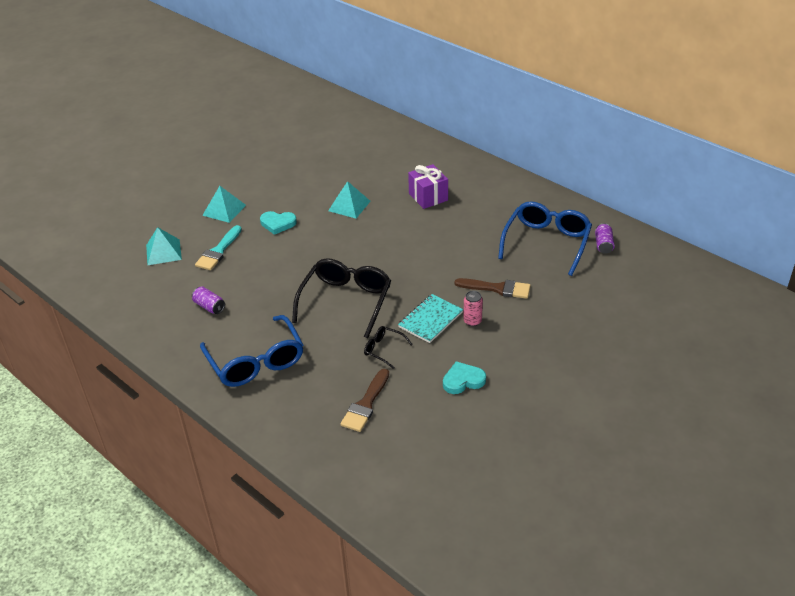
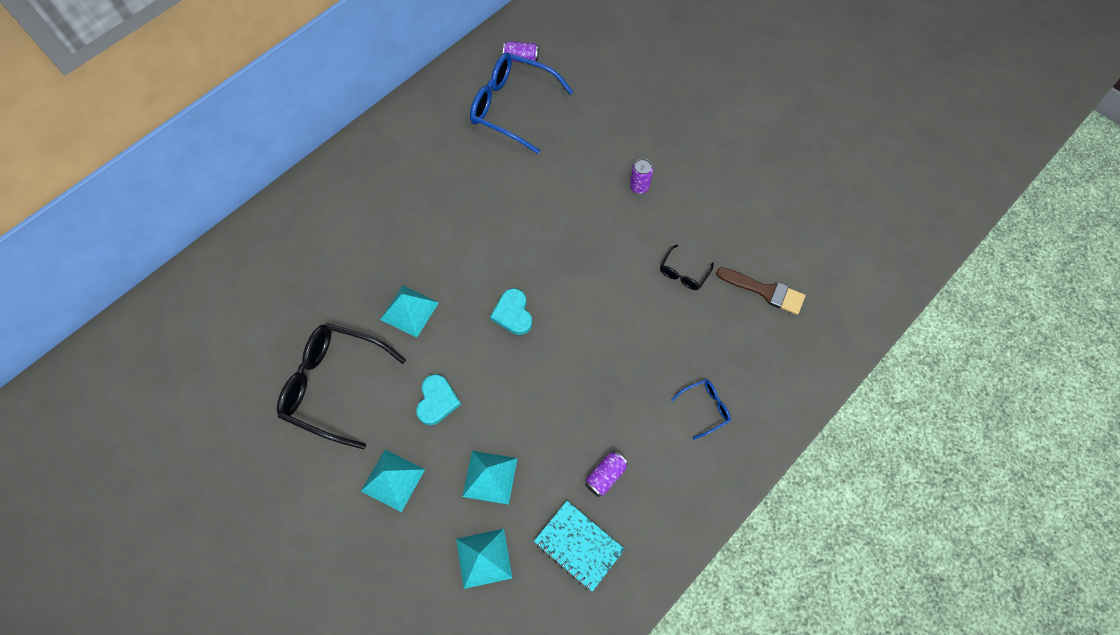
camera: 90 degrees left, 25 degrees up
(218, 251) = (490, 477): turquoise brush -> turquoise pyramid
(256, 362) = (705, 408): blue glasses -> blue glasses, size x0.46
(346, 301) = (602, 312): black glasses -> black glasses (334, 385)
(428, 197) = (405, 218): purple gift -> none
(430, 320) = (636, 226): turquoise notebook -> turquoise notebook (578, 546)
(463, 380) = (727, 201): turquoise heart -> turquoise heart (513, 313)
(472, 321) = (639, 187): pink can -> purple can
(497, 288) = (587, 160): brown brush -> none

